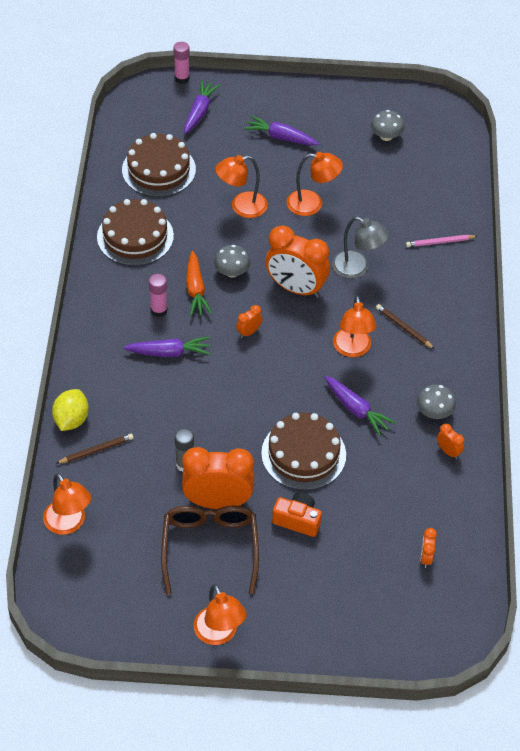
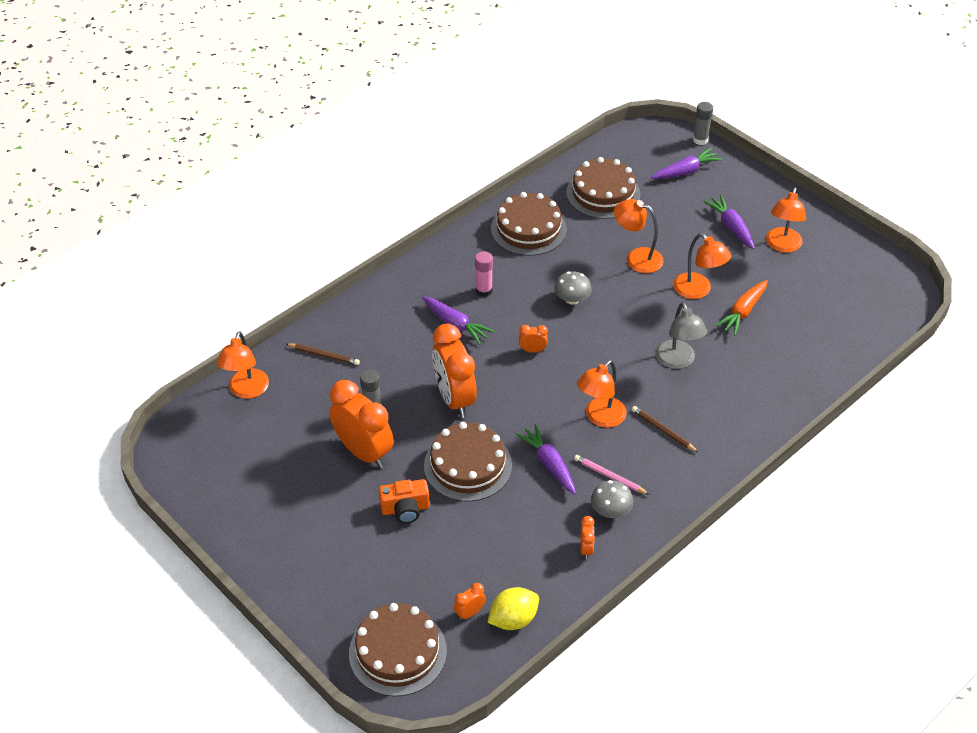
camera: 45 degrees right, 5 degrees down
(71, 420) = (332, 323): yellow lemon -> yellow lemon (513, 619)
(182, 78) = (700, 140): pink glue stick -> grey glue stick
(196, 290) = (528, 294): orange carrot -> orange carrot (743, 312)
(210, 548) = (319, 479): brown glasses -> none
(219, 634) = (253, 543): orange lamp -> orange lamp (782, 245)
(296, 288) = (608, 343): orange clock -> orange clock (454, 399)
(297, 520) = (405, 509): orange camera -> orange camera turned 105 degrees clockwise
(356, 410) = (549, 464): purple carrot -> purple carrot turned 150 degrees clockwise
(386, 136) = (826, 278): grey mushroom -> none
(404, 328) = (663, 430): brown pencil -> brown pencil turned 45 degrees counterclockwise
(411, 624) = (397, 652): none -> brown cake
(440, 242) = (775, 387): pink pencil -> pink pencil (609, 476)

